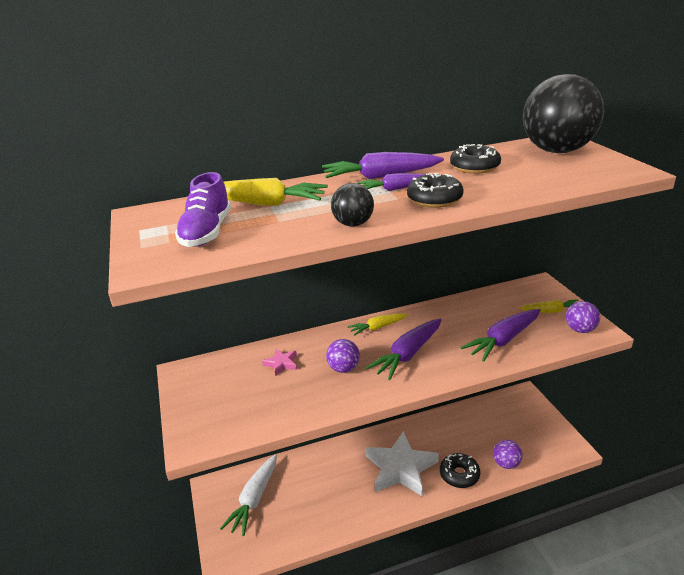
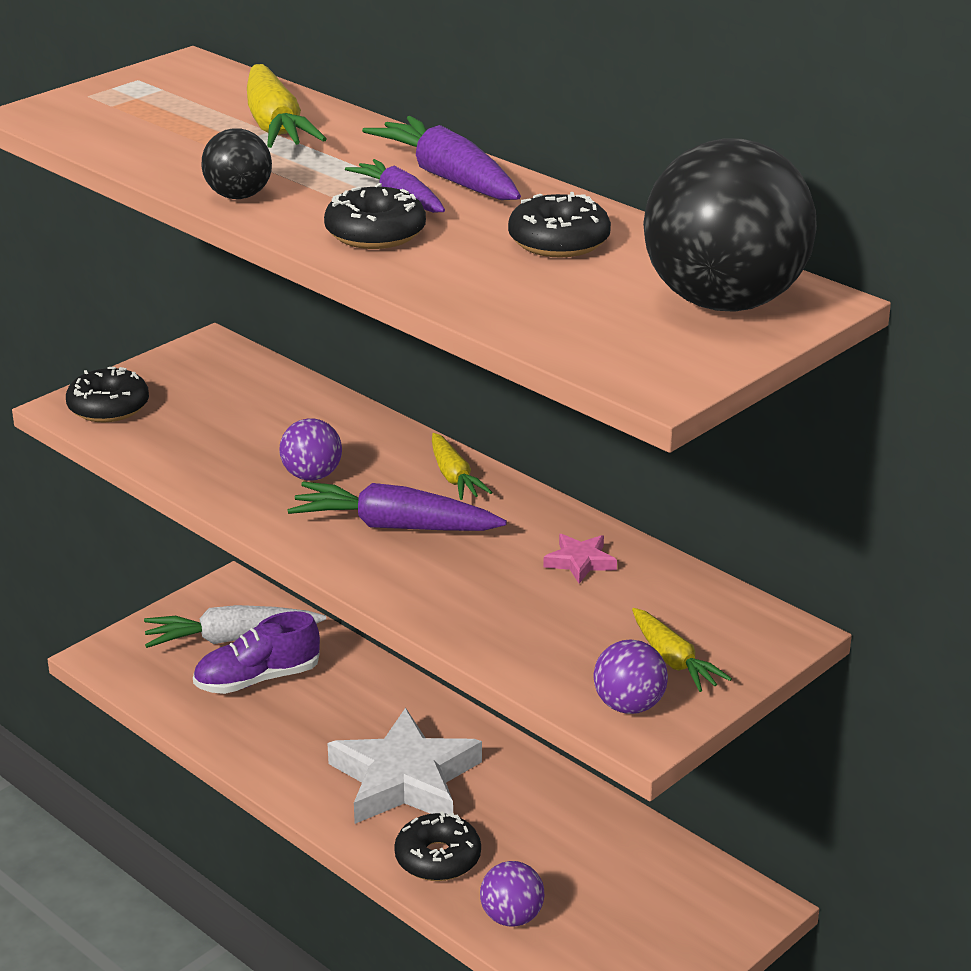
camera: 60 degrees right, 0 degrees up
(207, 232) = (153, 117): purple shoe -> purple shoe (257, 679)
(208, 426) = (108, 407): none -> black donut
(281, 364) = (285, 418): pink star -> pink star (580, 562)
(377, 327) = (454, 477): yellow carrot -> yellow carrot turned 150 degrees counterclockwise
(503, 340) = (515, 618): purple carrot -> none

